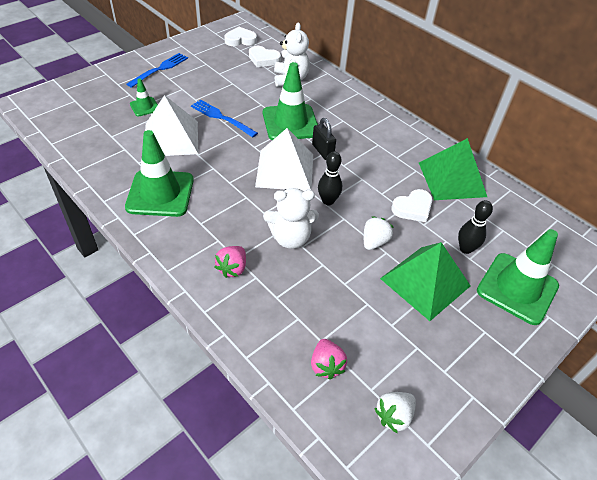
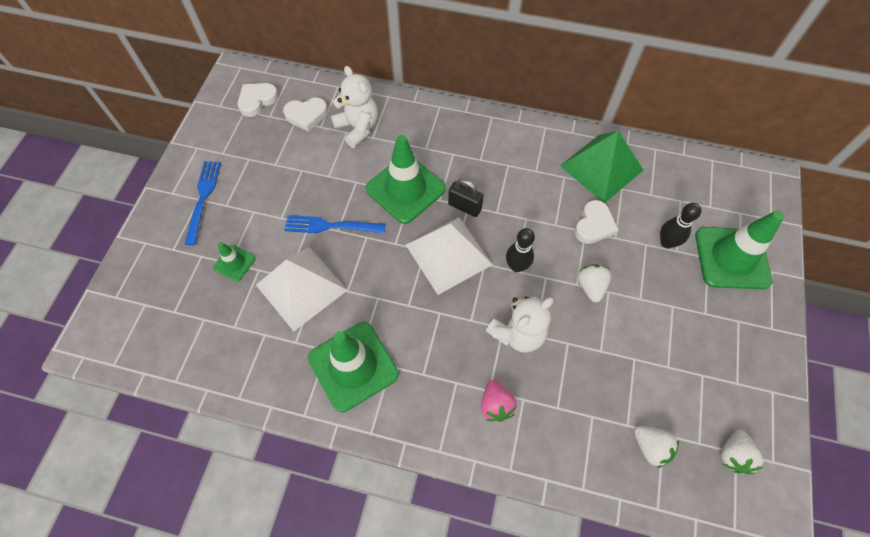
camera: 30 degrees left, 15 degrees up
(326, 365) = (650, 447): pink strawberry -> white strawberry
(425, 282) = (661, 302): green pyramid -> none

